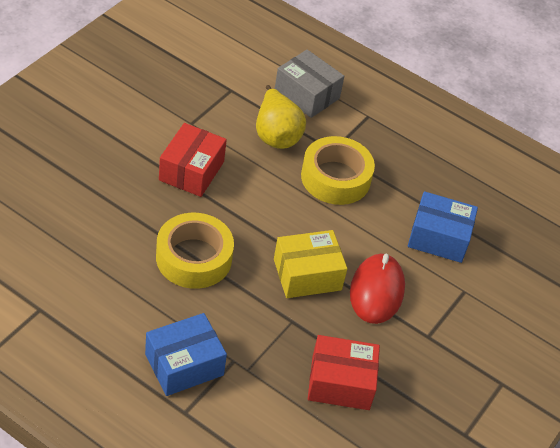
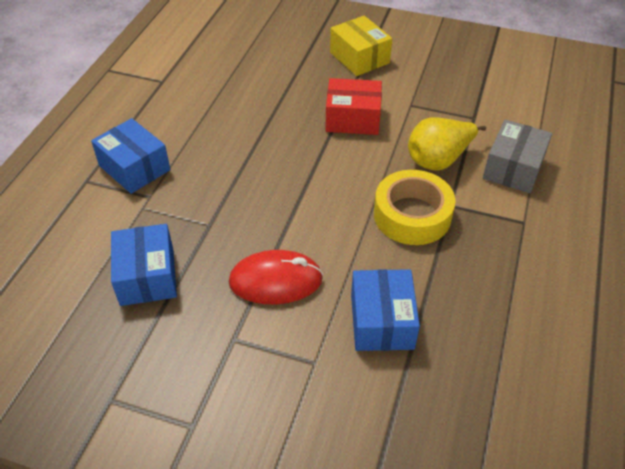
camera: 80 degrees right, 0 degrees up
(194, 258) = (252, 145): yellow tape -> none
(307, 274) = (271, 222): yellow box -> yellow box (359, 58)
(340, 382) = (147, 276): red box -> blue box

